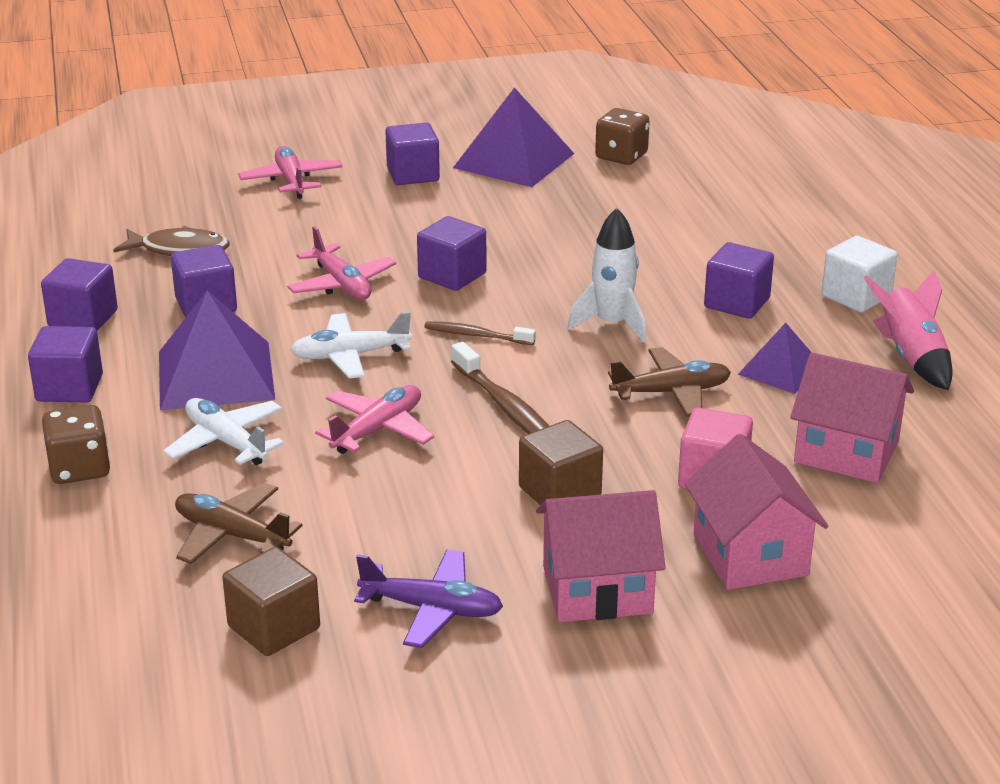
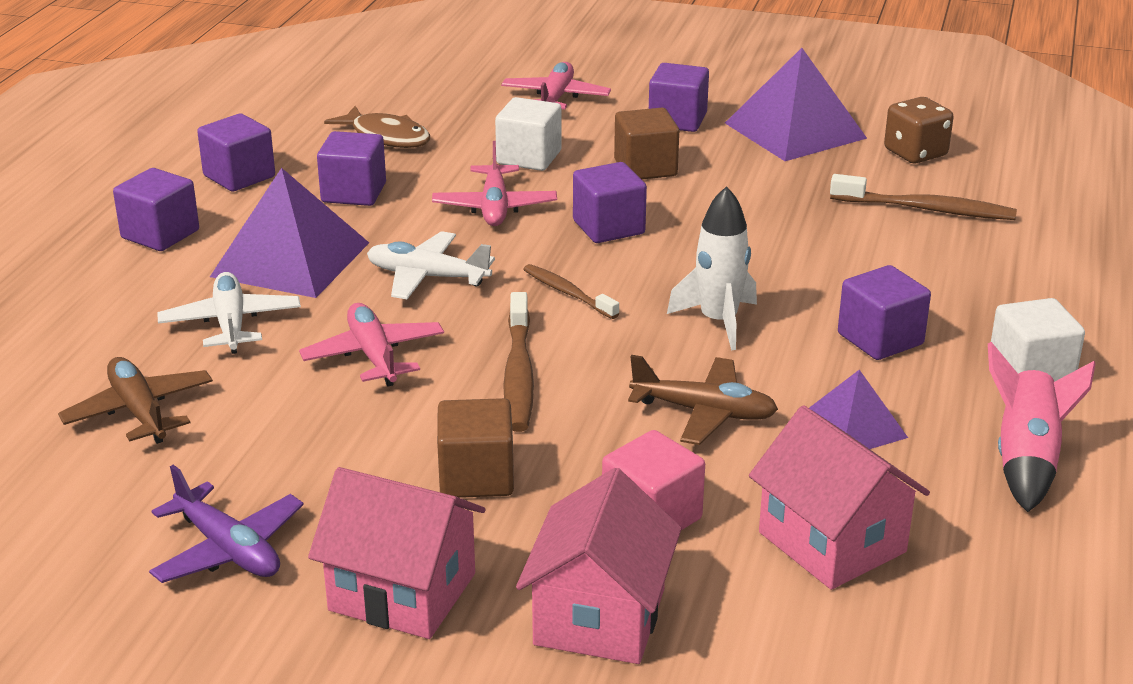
camera: 30 degrees right, 0 degrees up
(79, 469) = (88, 308): brown dice -> none
(274, 627) = (76, 512): brown cube -> brown cube (645, 168)
(324, 236) = (529, 157): none -> white cube
(377, 430) = (374, 356): pink plane -> pink plane turned 90 degrees counterclockwise
(672, 198) = (926, 209): none -> brown toothbrush

